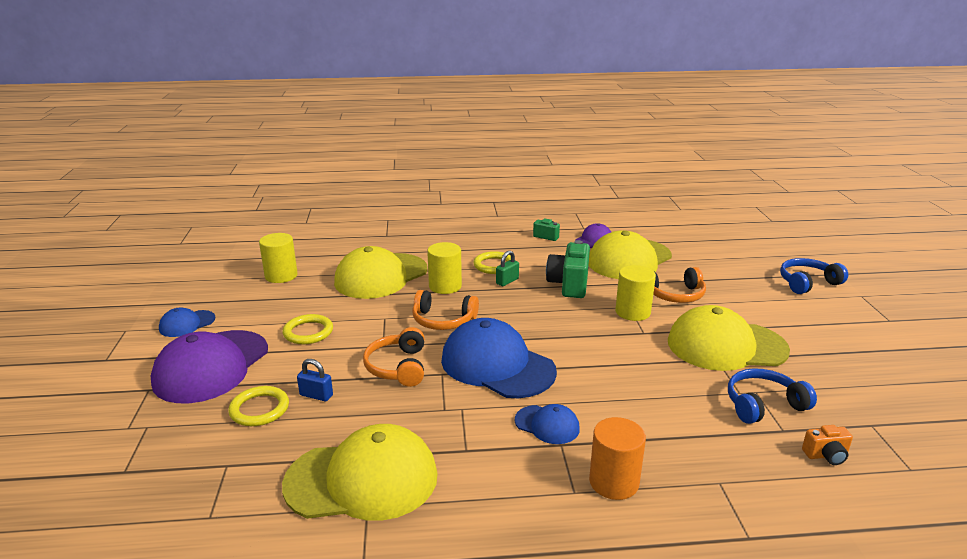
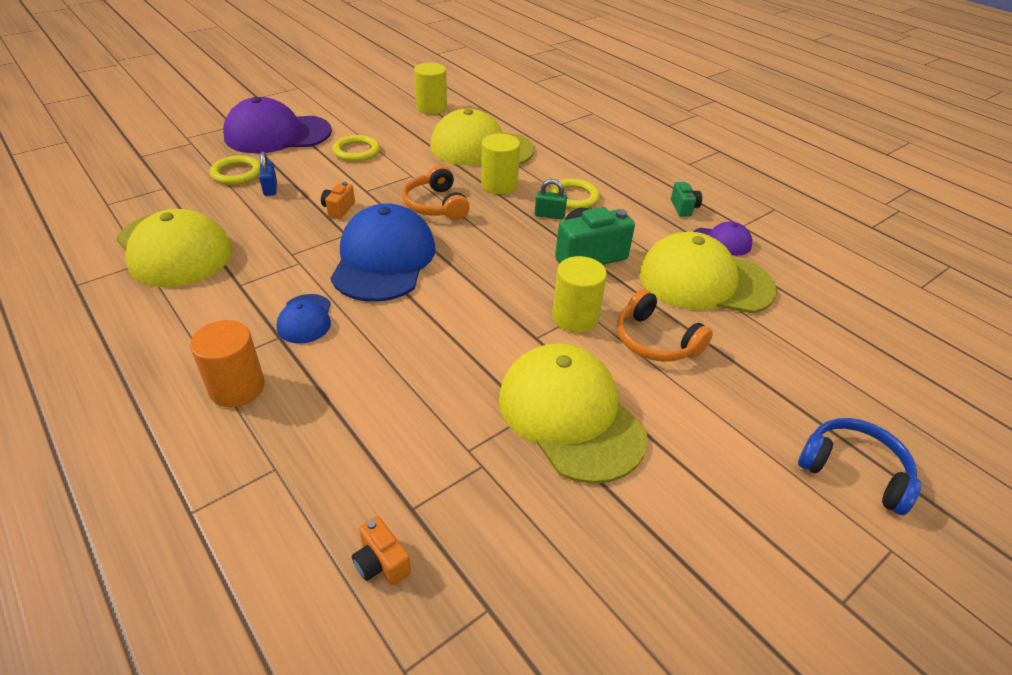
camera: 55 degrees right, 15 degrees up
(187, 324) = (325, 103): blue cap -> none
(398, 367) = (338, 209): orange headphones -> orange camera
(763, 404) = (457, 478): blue headphones -> none

